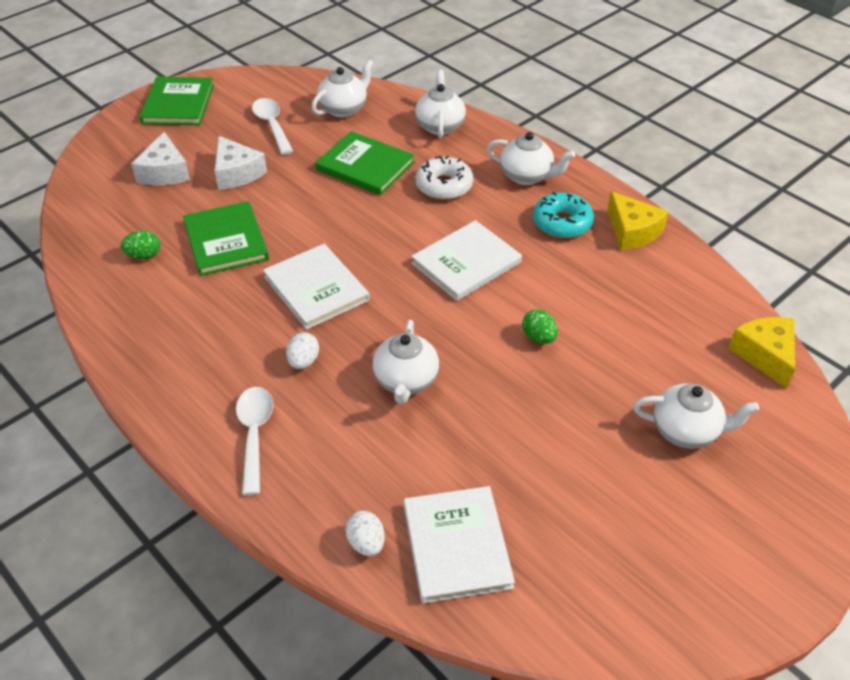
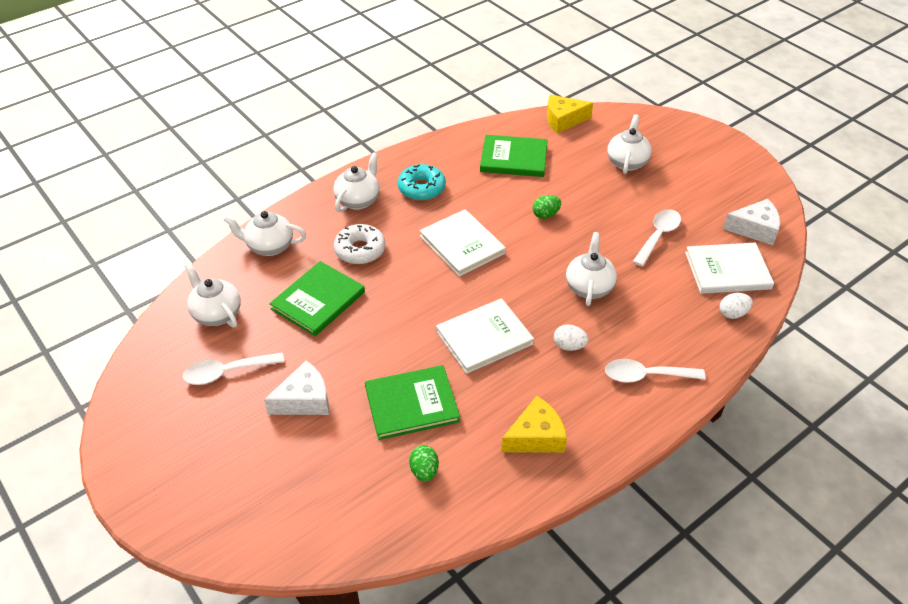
camera: 85 degrees left, 0 degrees up
(165, 172) = (286, 465): white cheese -> white cheese (755, 229)
(178, 104) = (152, 462): green book -> green book (513, 158)
(406, 381) = (589, 287): white teapot -> white teapot turned 90 degrees counterclockwise
(519, 462) = (658, 236): none -> white spoon
(632, 231) = (437, 155): yellow cheese -> yellow cheese (536, 436)

